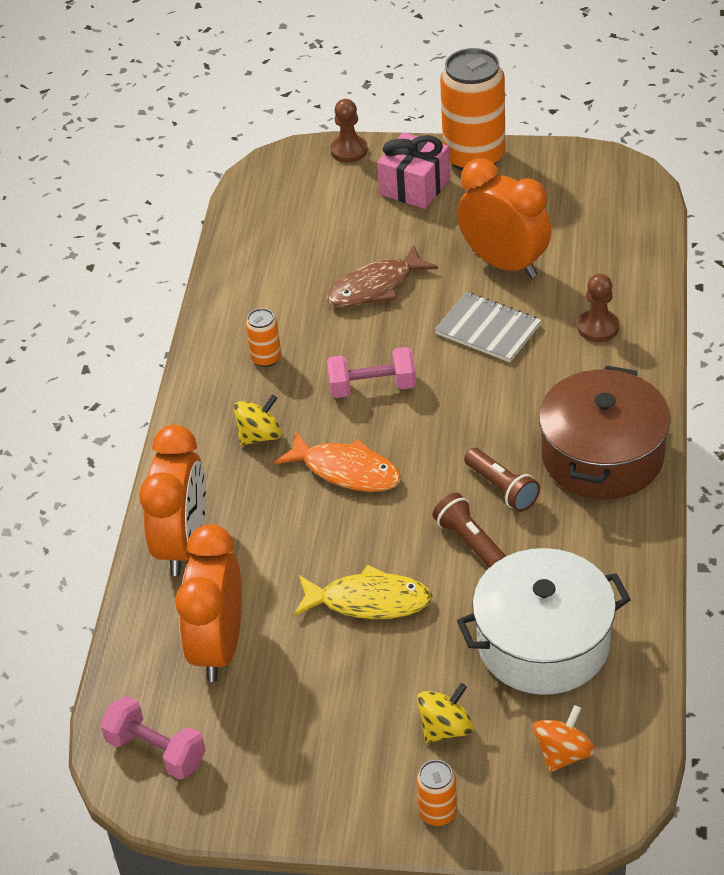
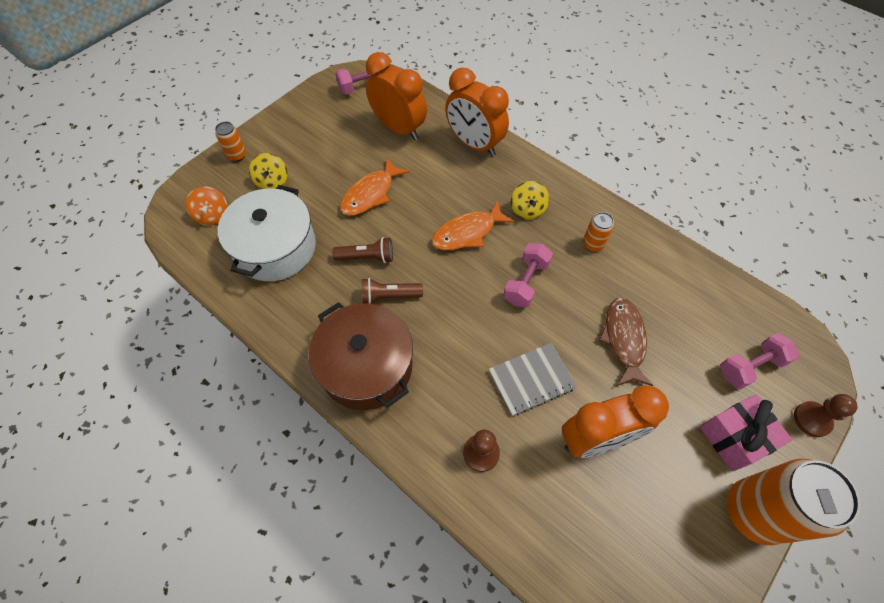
camera: 120 degrees right, 15 degrees up
(326, 199) = (750, 367): none -> pink dumbbell
(369, 601) = (370, 194): yellow fish -> orange fish

